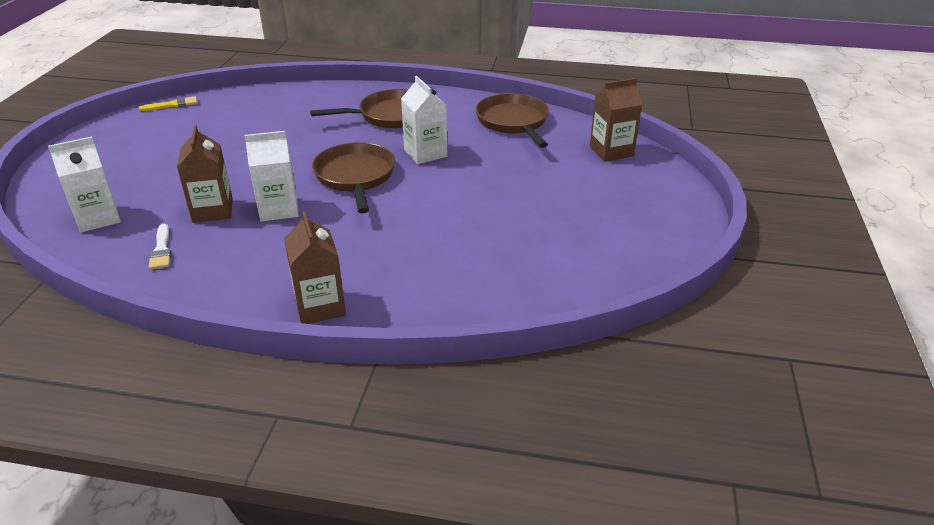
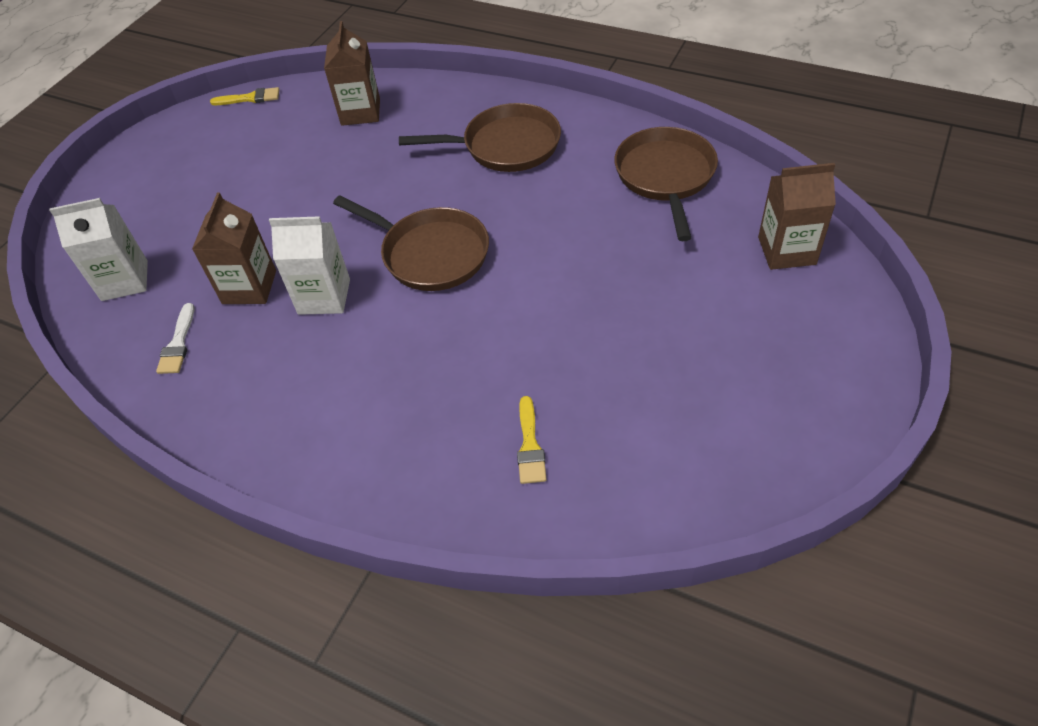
camera: 20 degrees right, 15 degrees up
(320, 306) = (327, 469): brown carton -> brown carton (360, 112)
(355, 177) = (430, 253): brown pan -> brown pan turned 120 degrees clockwise
(425, 153) = (530, 221): white carton -> none
(475, 271) = (530, 446): none -> yellow brush

